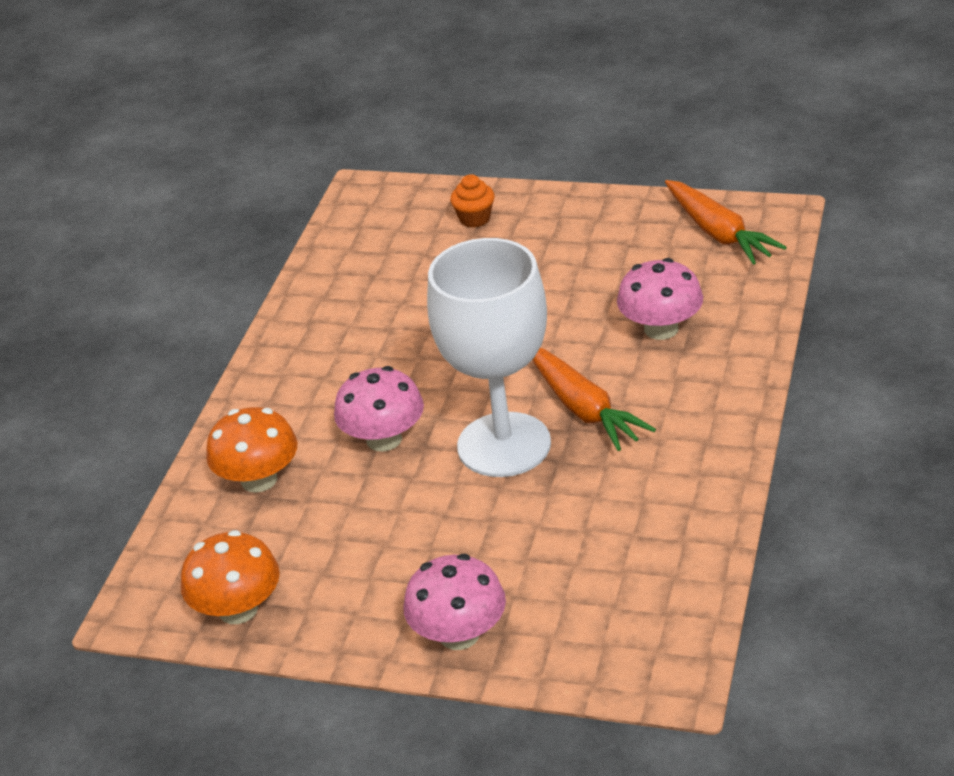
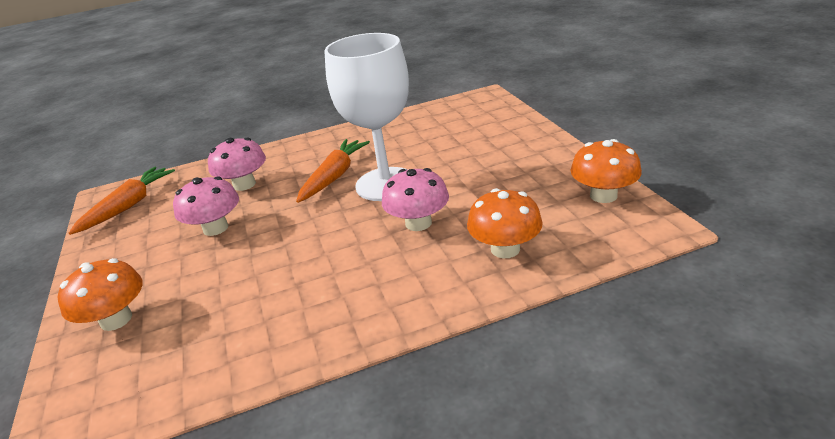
camera: 125 degrees left, 5 degrees down
(459, 634) = (526, 137): pink mushroom -> pink mushroom (215, 228)
(475, 219) = (116, 319): orange cupcake -> orange mushroom

